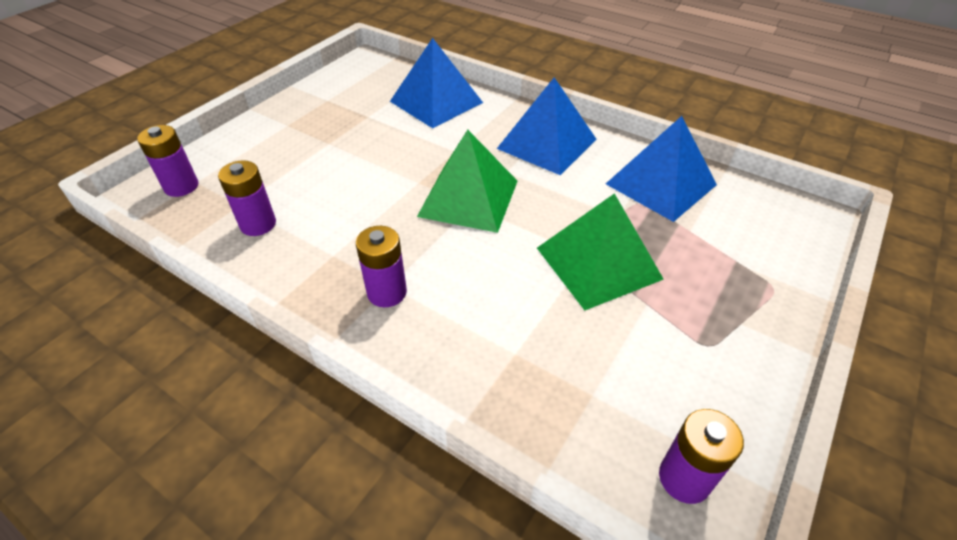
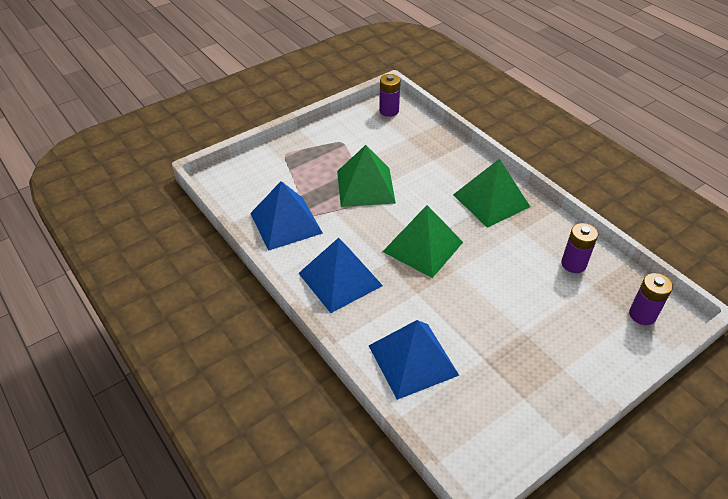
camera: 160 degrees left, 0 degrees up
(387, 292) = (491, 200): purple battery -> green pyramid

